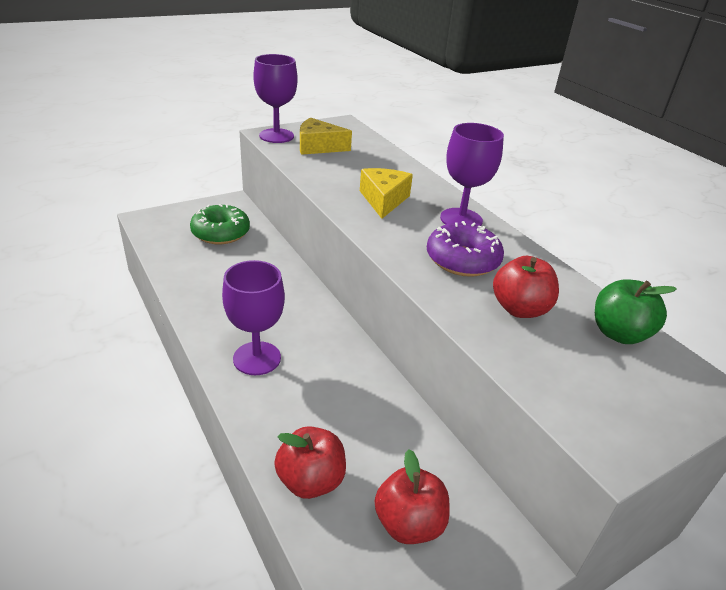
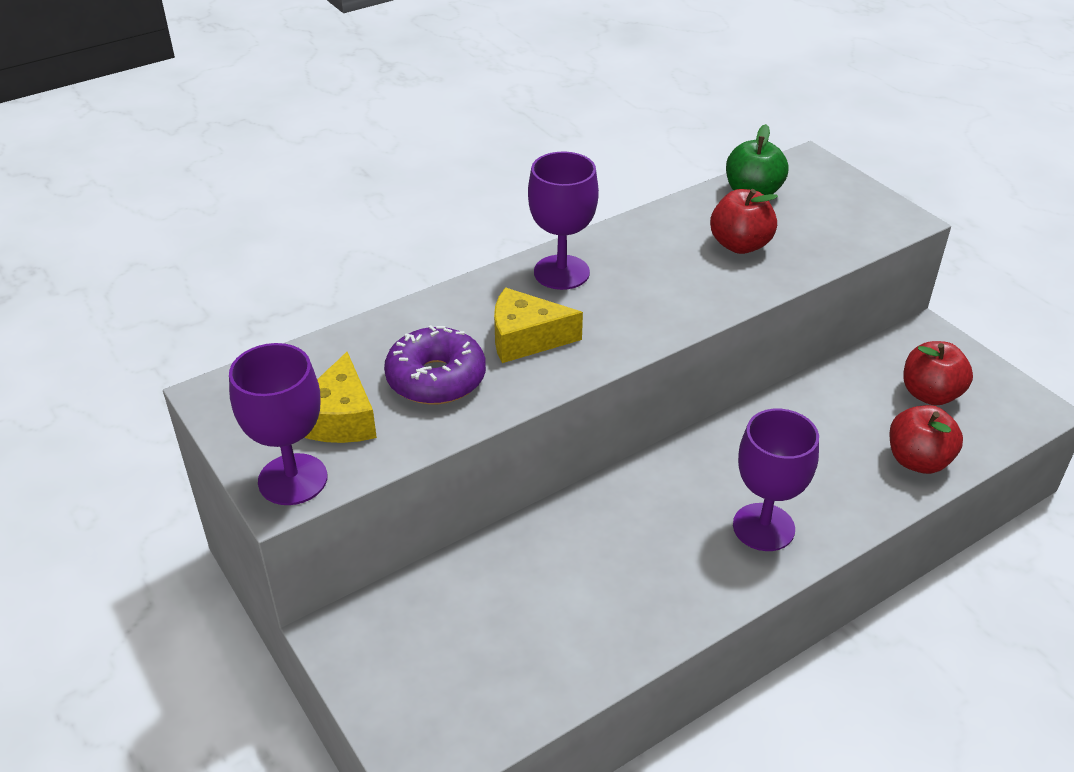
camera: 90 degrees left, 5 degrees up
(221, 233) = (460, 628): green donut -> none
(462, 260) = (660, 276): purple donut -> purple donut (436, 378)

